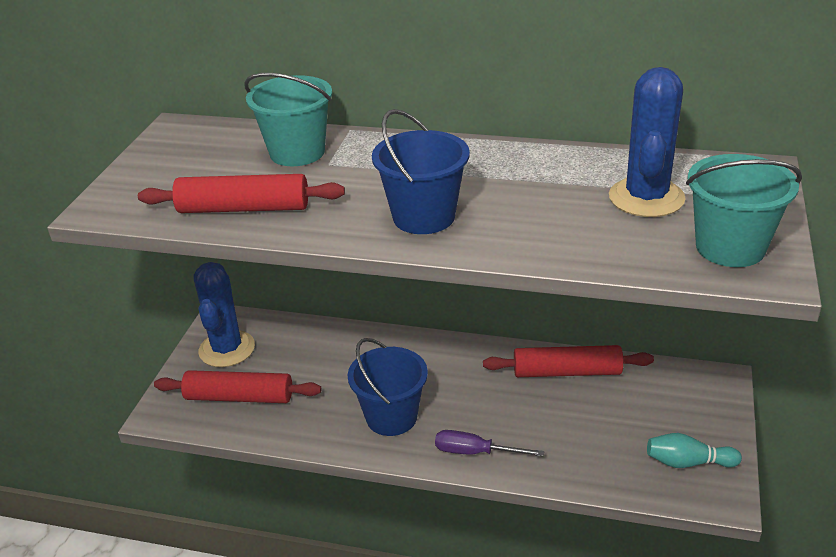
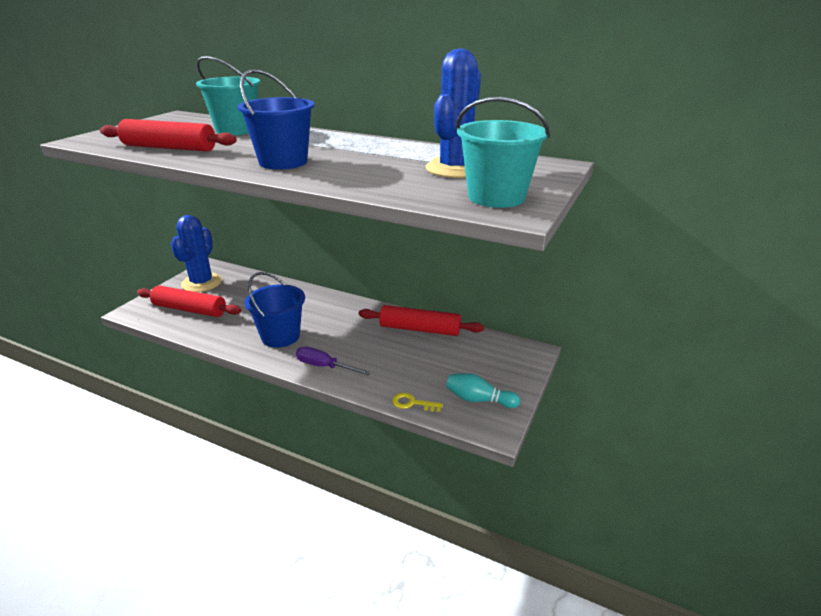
camera: 10 degrees right, 5 degrees down
(612, 483) = (412, 403): none -> yellow key

